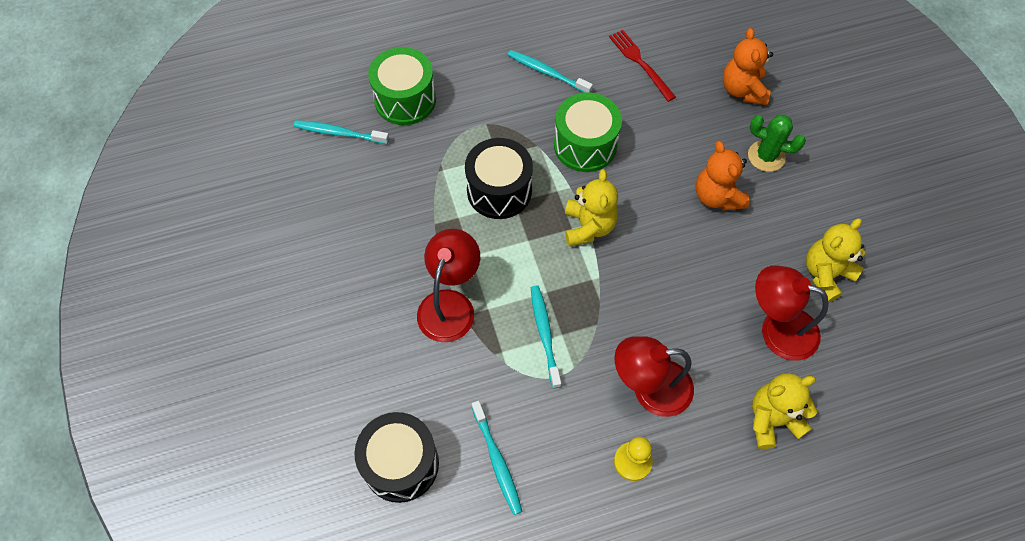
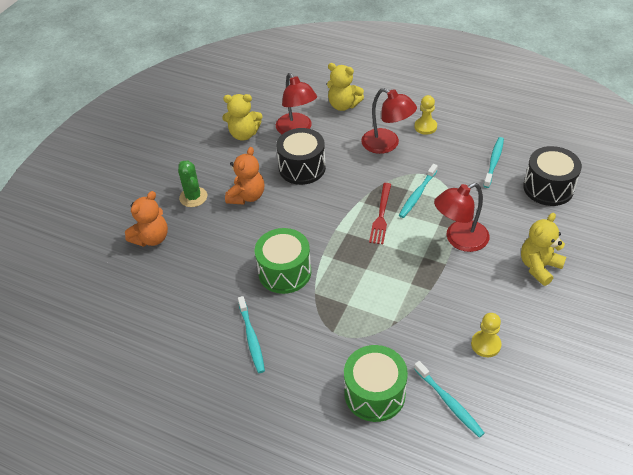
camera: 135 degrees left, 15 degrees down
(342, 204) = (485, 344): none -> yellow pawn
(499, 190) = (368, 281): black drum -> black drum (302, 168)
(588, 227) = (336, 227): yellow teddy bear -> yellow teddy bear (539, 267)
(640, 63) = (185, 298): red fork -> red fork (381, 215)

